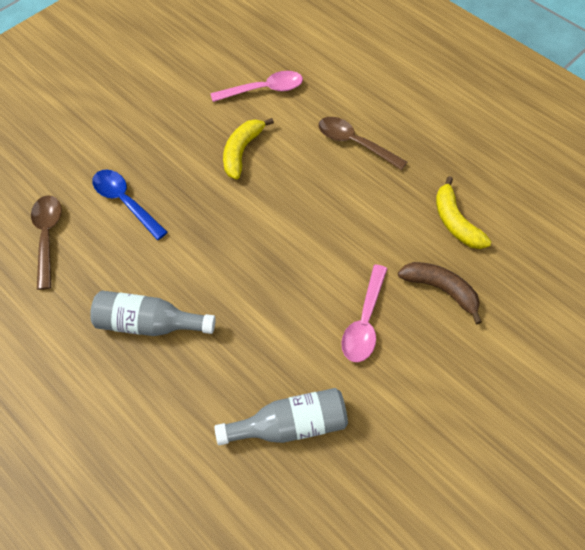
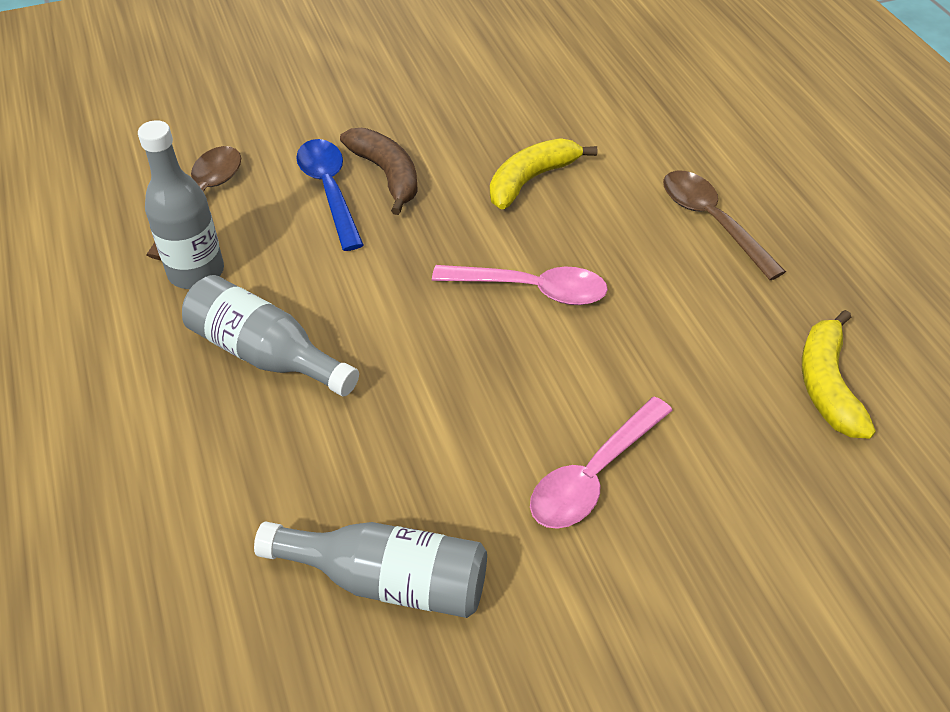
camera: 25 degrees right, 10 degrees down
(74, 288) = (196, 272): none -> grey bottle
(264, 90) = (608, 113): pink spoon -> pink spoon (532, 289)
(441, 290) = (751, 477): brown banana -> brown banana (387, 175)

